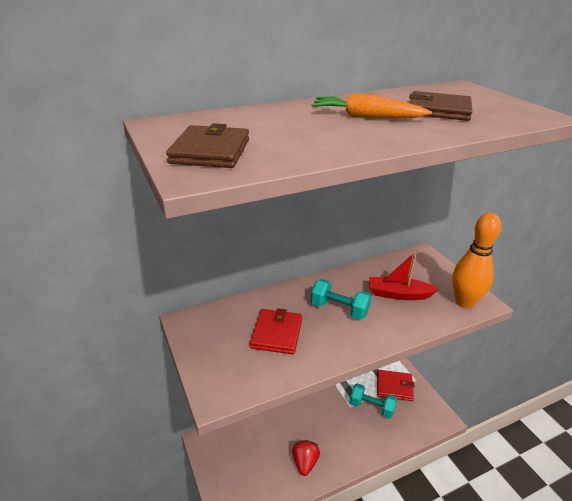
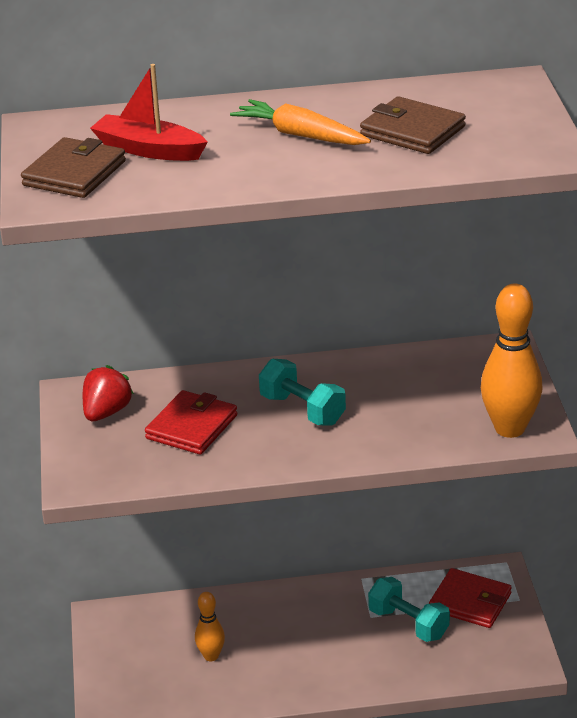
camera: 20 degrees right, 0 degrees up
(276, 454) = (211, 656): none -> orange bowling pin
(305, 463) = (252, 675): red strawberry -> red strawberry (106, 412)
(398, 294) = (411, 403): red boat -> red boat (149, 150)

